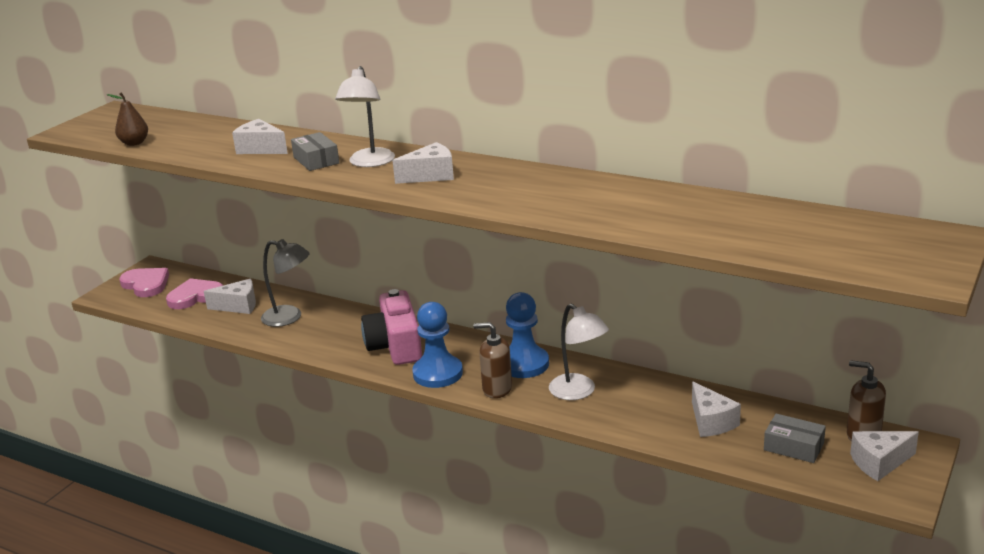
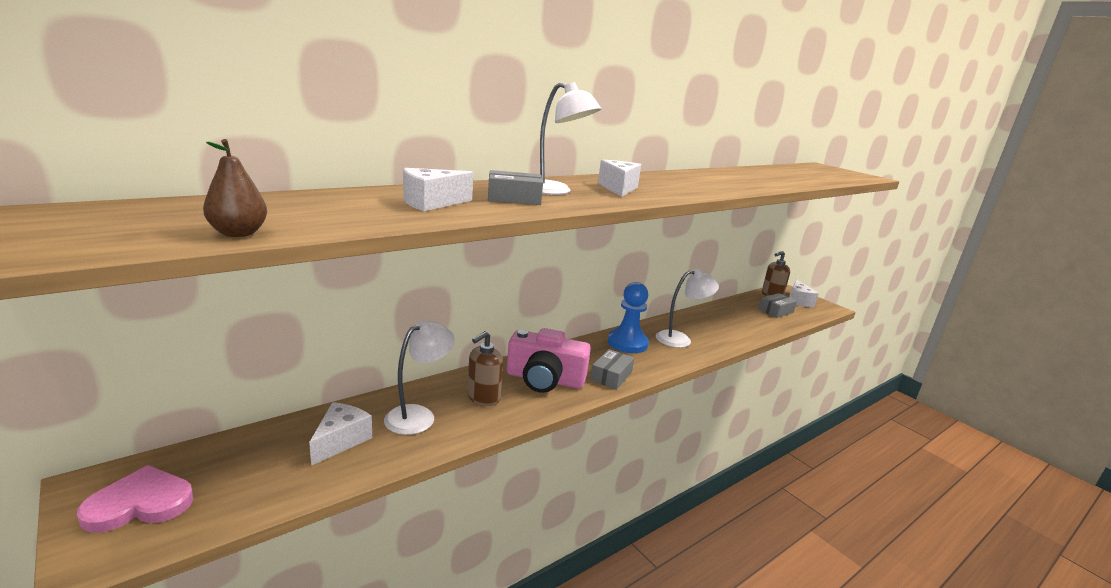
camera: 70 degrees left, 5 degrees down
(195, 296) = (261, 466): pink heart -> none
(289, 317) = (418, 415): grey lamp -> white lamp
(437, 373) = (611, 376): blue pawn -> grey box
(497, 389) = (654, 362): brown soap dispenser -> brown soap dispenser (483, 398)
(711, 422) = (740, 319): white cheese -> none

